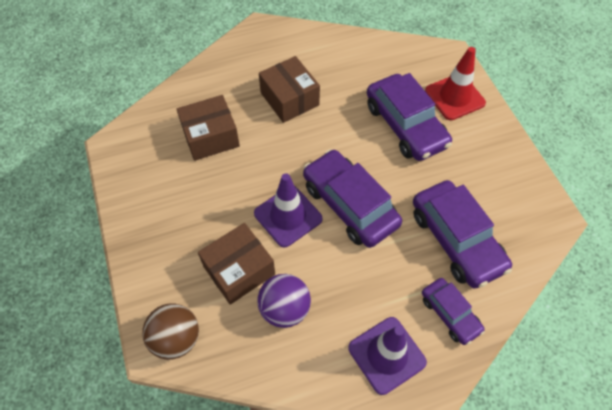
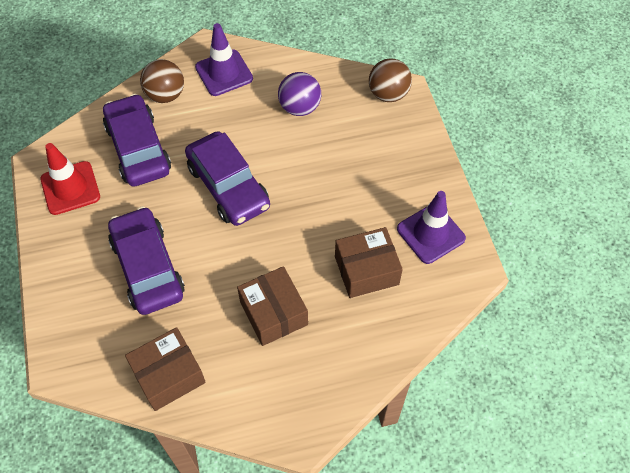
camera: 175 degrees left, 0 degrees up
(239, 270) = (337, 138): brown box -> brown box (169, 375)
(288, 216) = (289, 180): purple traffic cone -> purple traffic cone (430, 233)
(450, 314) = (165, 95): purple car -> brown ball
(454, 97) = (78, 300): red traffic cone -> red traffic cone (70, 188)

